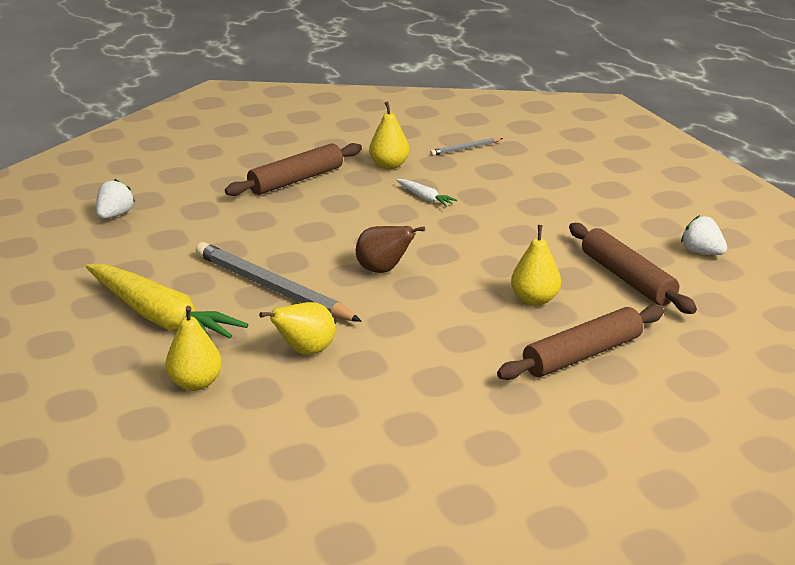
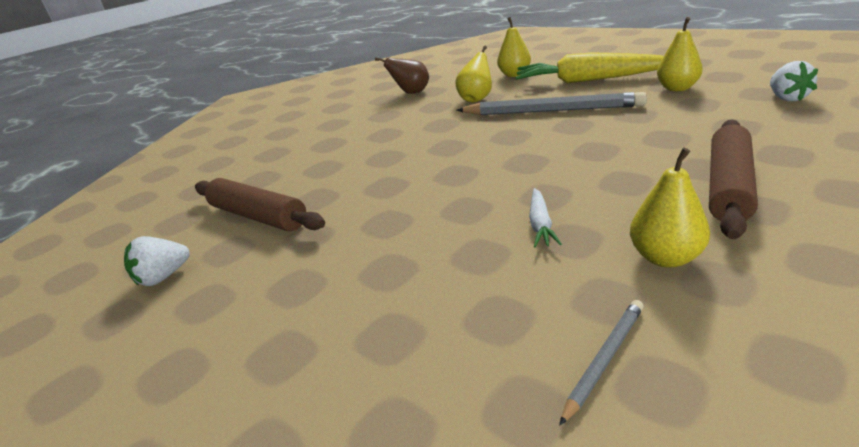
camera: 160 degrees right, 0 degrees up
(383, 270) = (487, 146): brown pear -> brown pear (411, 93)
(425, 198) = (540, 224): white carrot -> white carrot turned 105 degrees counterclockwise
(534, 299) = (342, 171): yellow pear -> yellow pear (677, 88)
(582, 354) = (294, 153): brown rolling pin -> none
(701, 252) = (163, 277): white strawberry -> white strawberry turned 120 degrees clockwise

